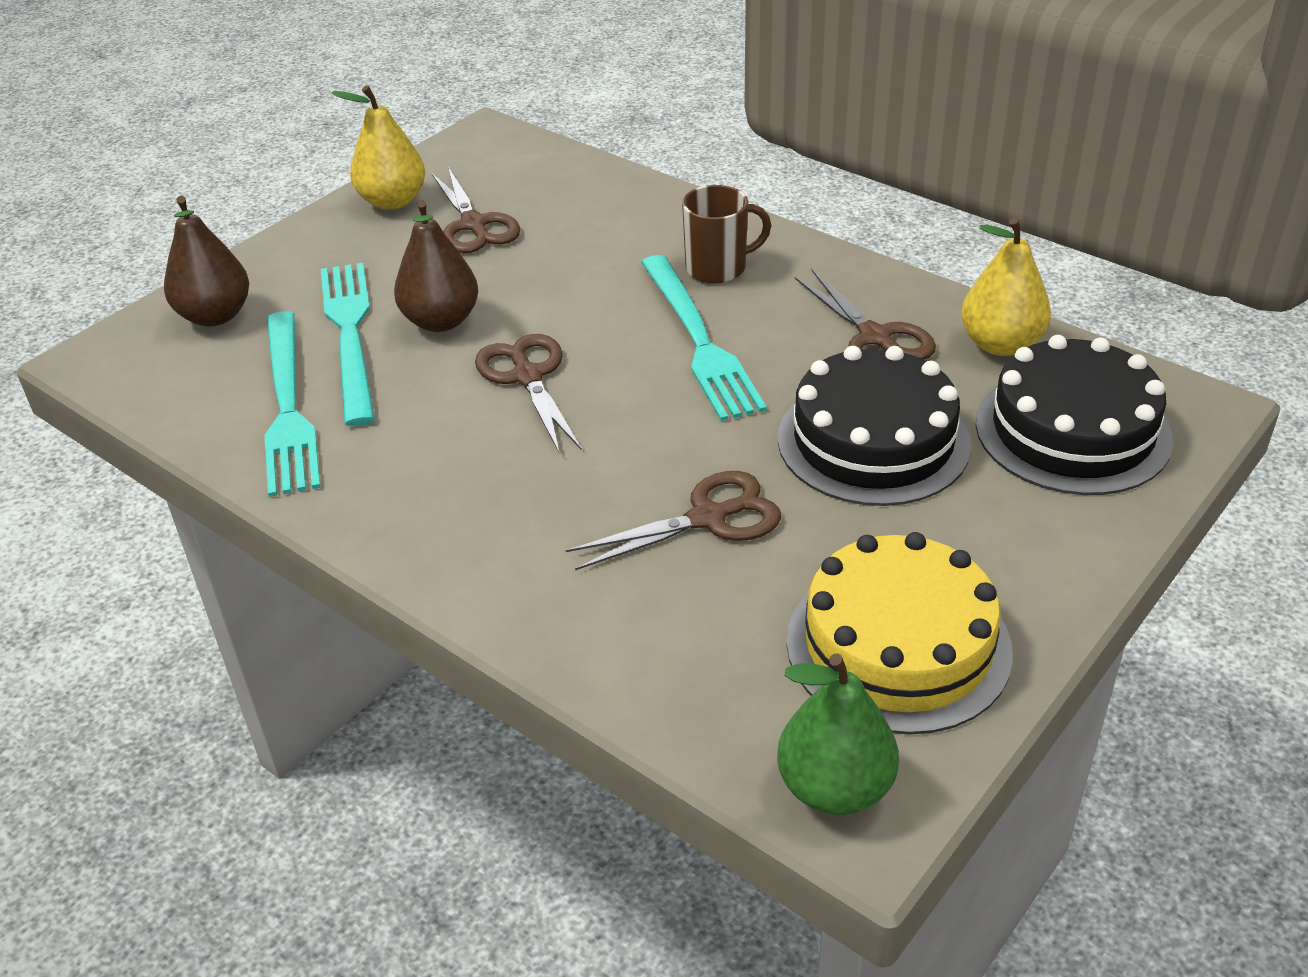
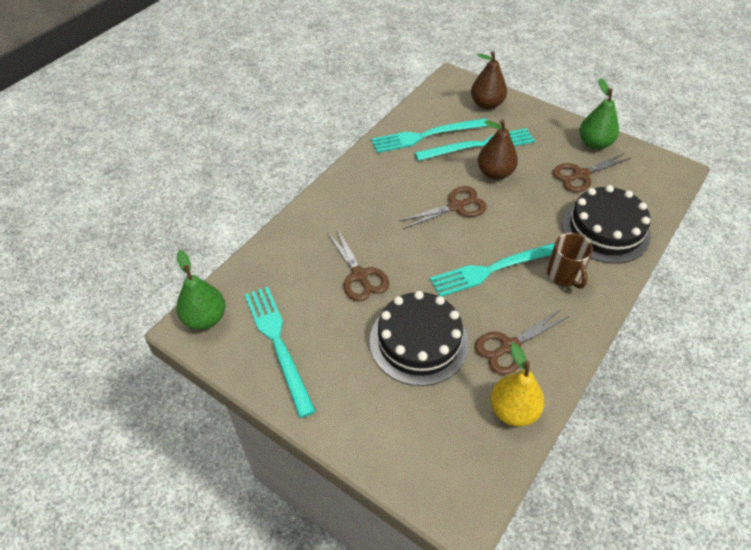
camera: 85 degrees right, 10 degrees up
(392, 201) = (594, 143): yellow pear -> green pear
(898, 645) = (278, 344): yellow cake -> turquoise fork
(1072, 431) = (434, 438): black cake -> black cake (605, 230)

